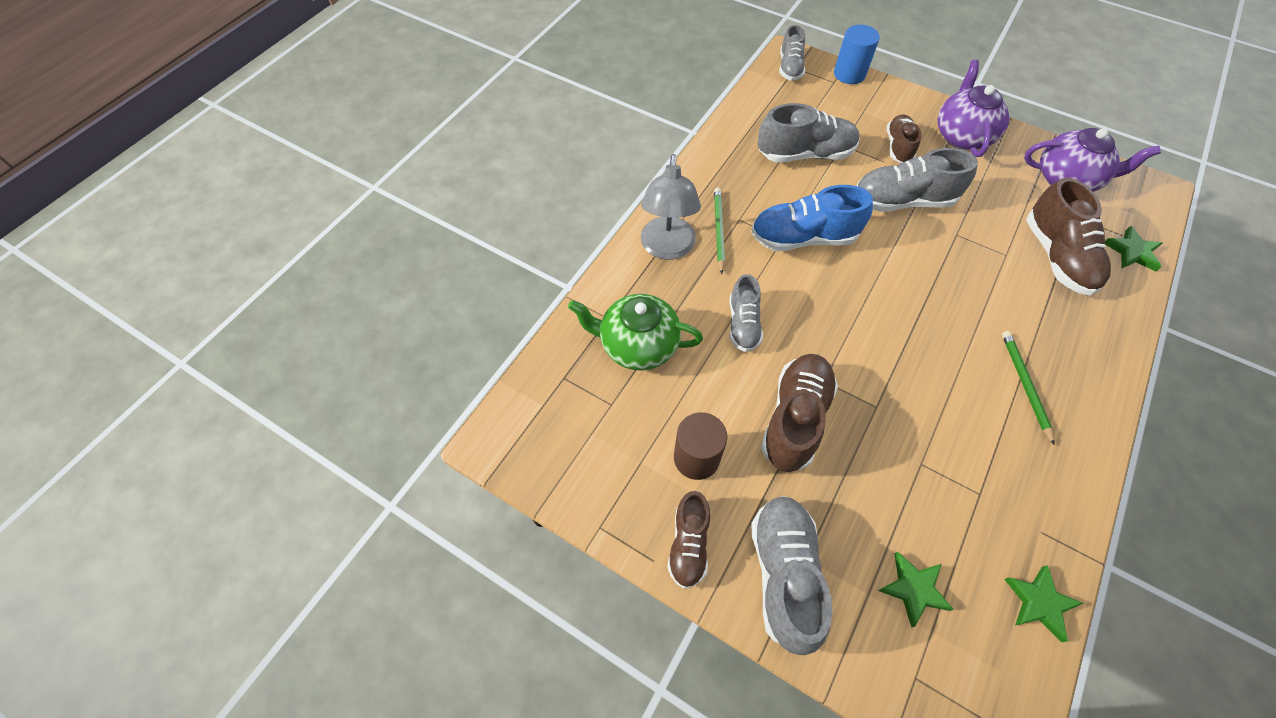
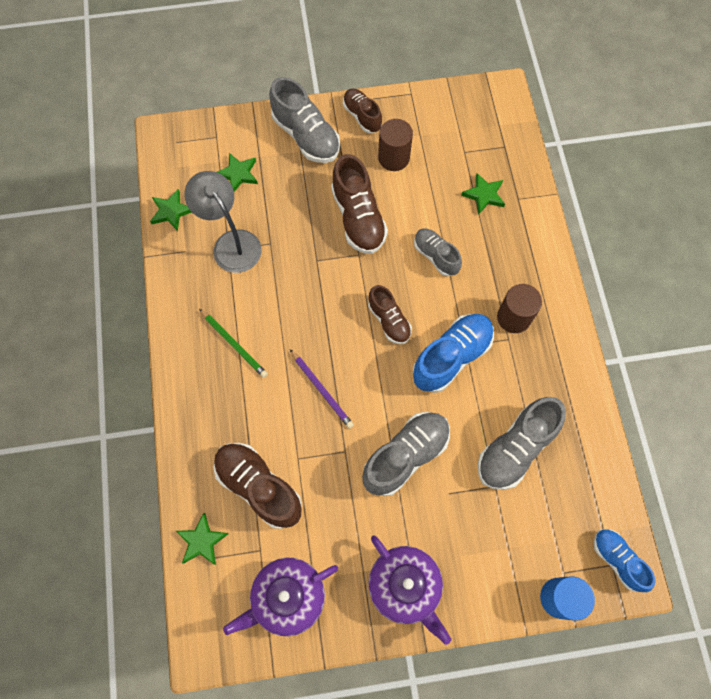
camera: 140 degrees right, 10 degrees up
(638, 345) = (484, 195): green teapot -> green star
(667, 248) = (532, 275): grey lamp -> grey lamp (231, 243)
(718, 230) = (514, 317): green pencil -> brown cylinder
(790, 67) = (617, 560): grey shoe -> blue shoe
(898, 147) = (449, 522): brown shoe -> brown shoe (389, 320)
(949, 289) = (322, 390): none -> purple pencil

